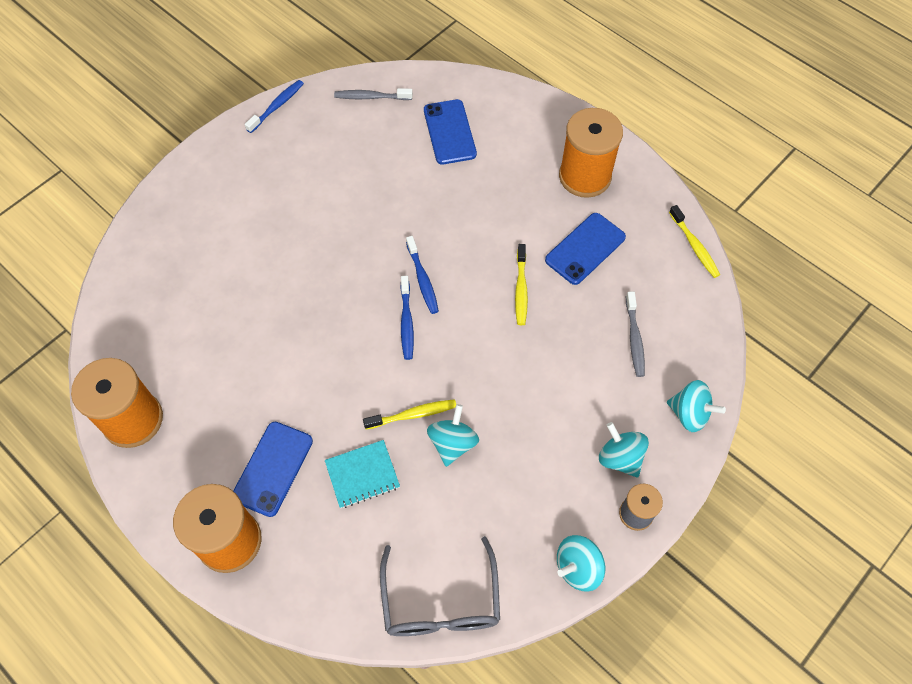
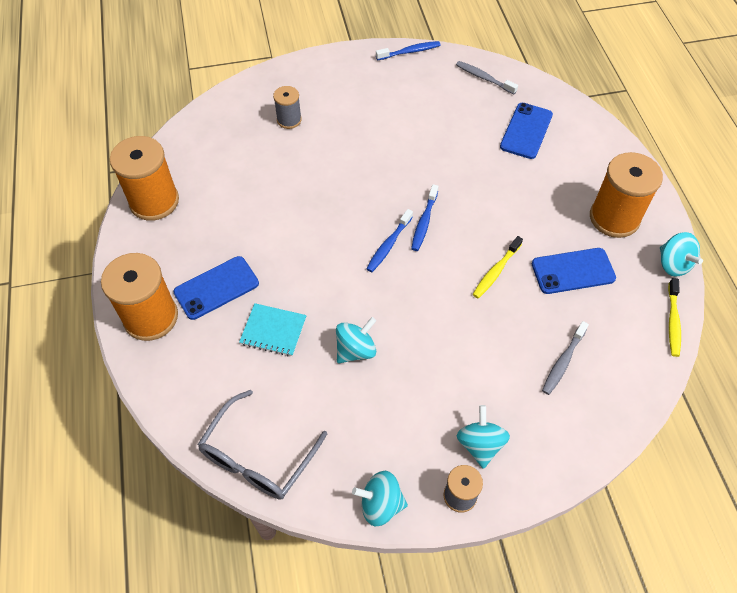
camera: 35 degrees right, 5 degrees down
(208, 248) = (289, 120): none -> grey spool
(413, 414) = (342, 312): yellow toothbrush -> none
(689, 414) = (567, 448): turquoise spinning top -> turquoise spinning top (673, 264)

